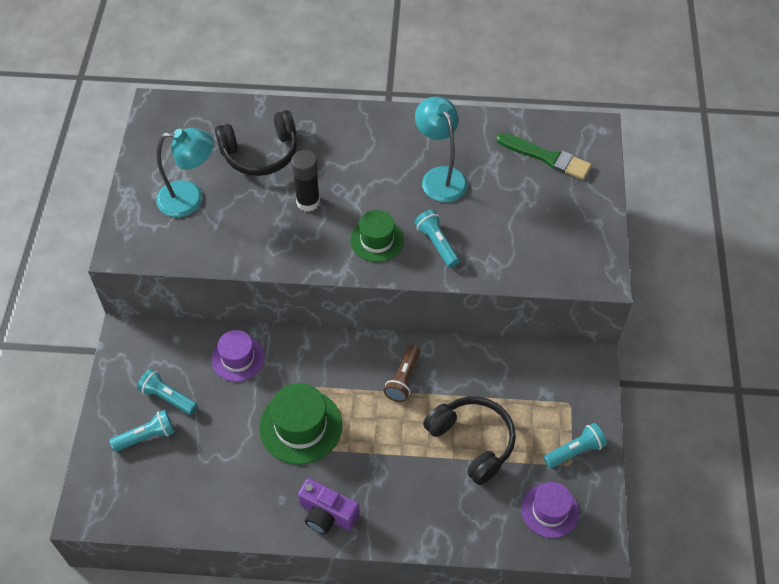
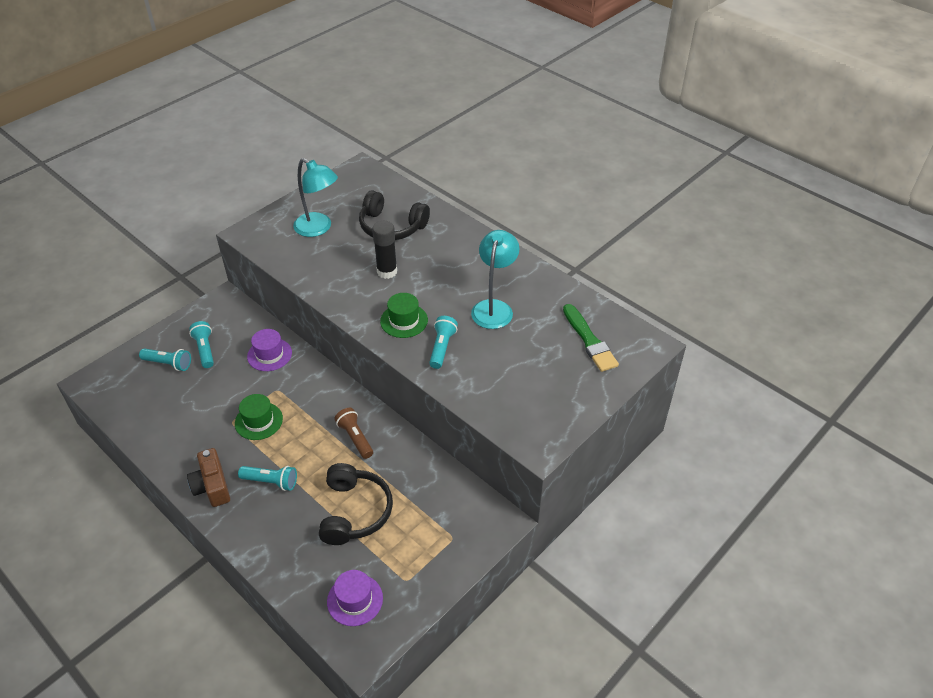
camera: 40 degrees right, 10 degrees down
(300, 426) = (258, 421): green hat -> green hat, size x0.66
(327, 514) = (212, 486): purple camera -> brown camera
(403, 379) = (355, 438): brown flashlight -> brown flashlight turned 90 degrees clockwise
(574, 451) = (419, 573): turquoise flashlight -> turquoise flashlight (271, 482)

